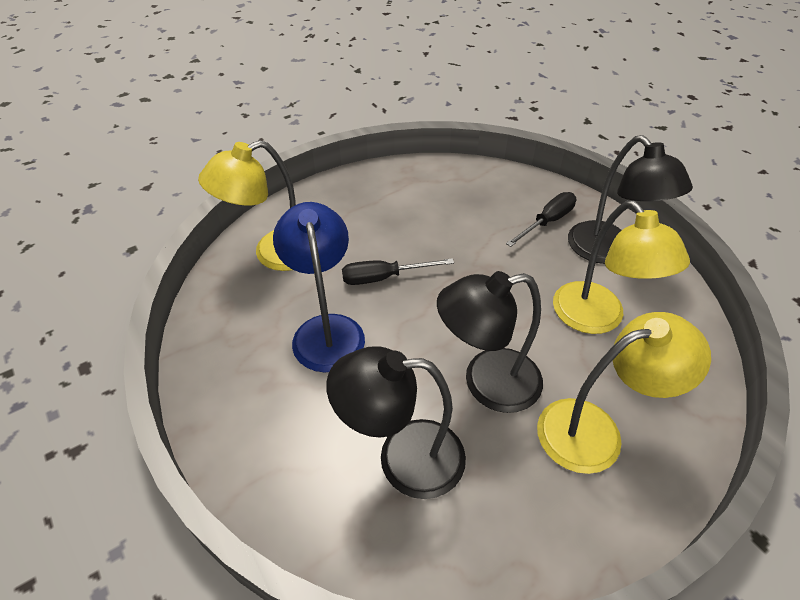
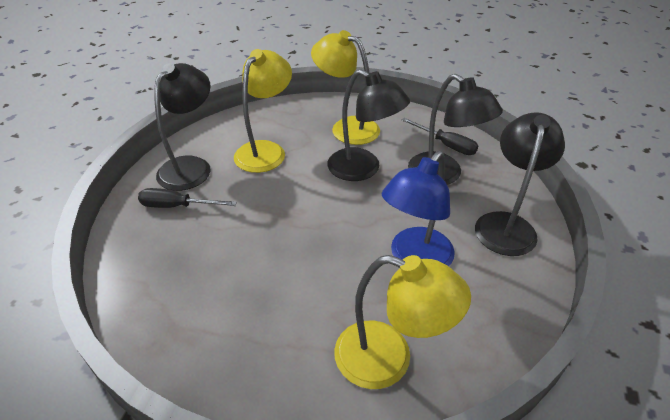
camera: 130 degrees left, 5 degrees down
(275, 444) = (506, 224): none -> black lamp
(384, 277) = (333, 261): black screwdriver -> black screwdriver (446, 145)

